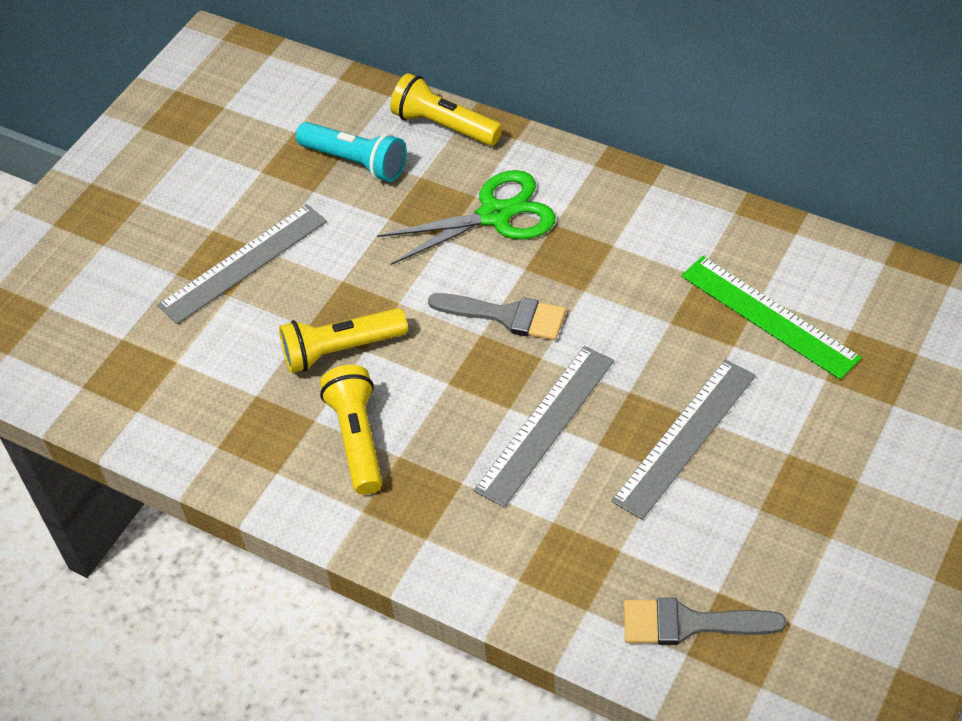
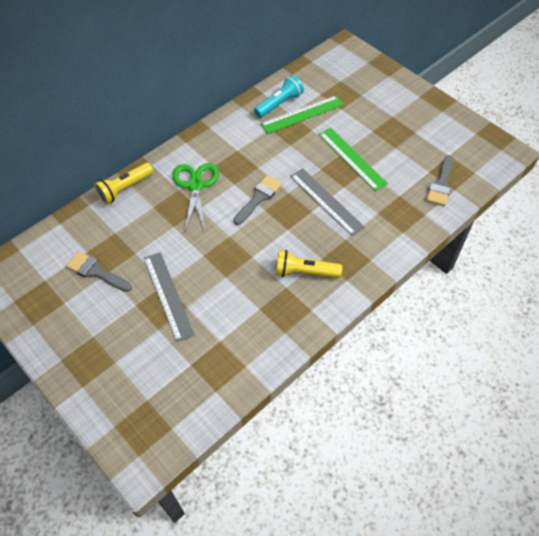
camera: 75 degrees left, 5 degrees up
(259, 158) = (96, 272): none -> grey brush
(340, 350) = (247, 266): yellow flashlight -> none
(355, 162) = (126, 230): turquoise flashlight -> turquoise flashlight (279, 104)
(684, 437) = (352, 158): grey ruler -> green ruler

